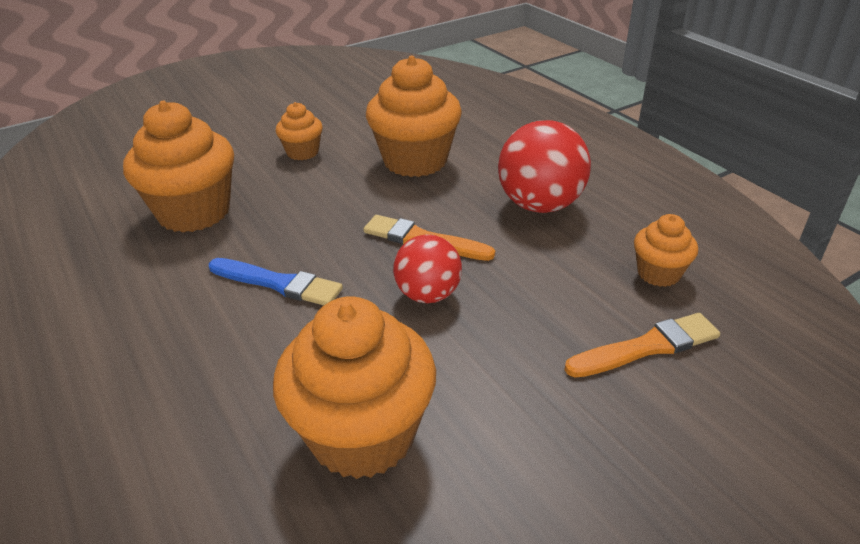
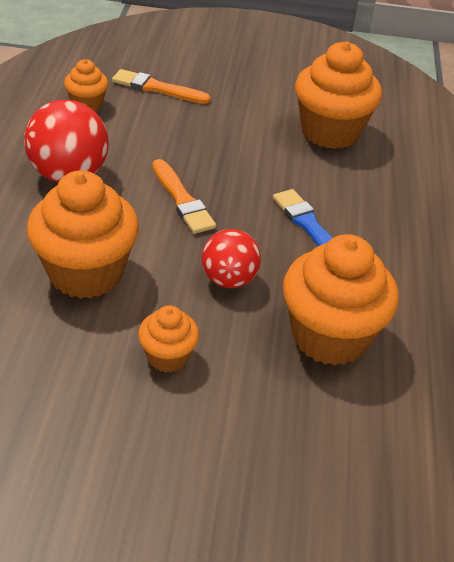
camera: 145 degrees left, 5 degrees up
(428, 295) = (226, 167): red ball -> red ball (229, 280)

